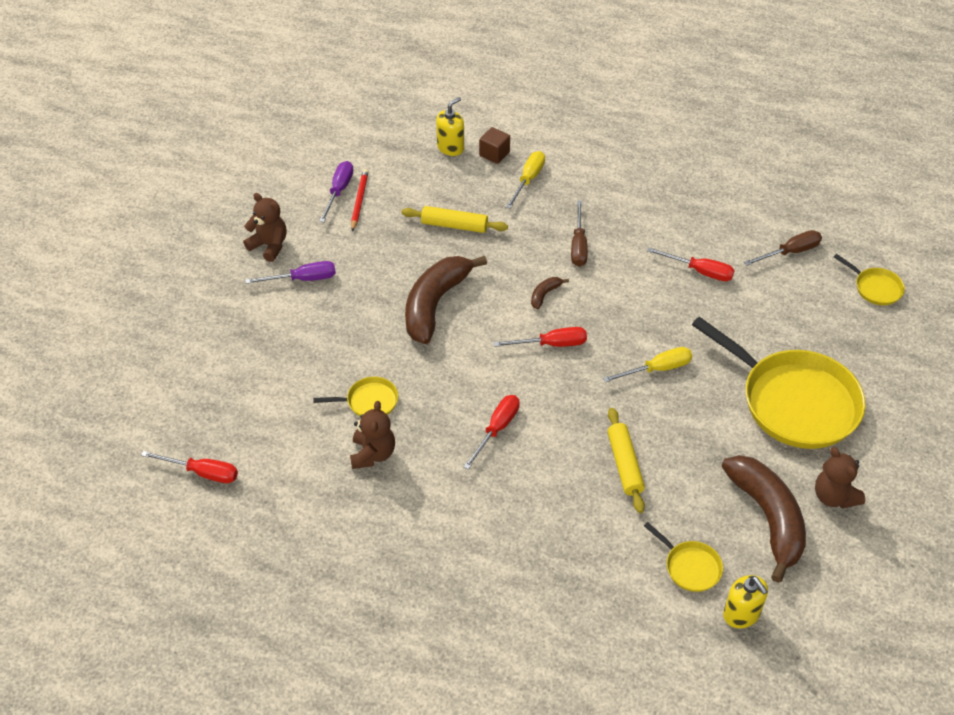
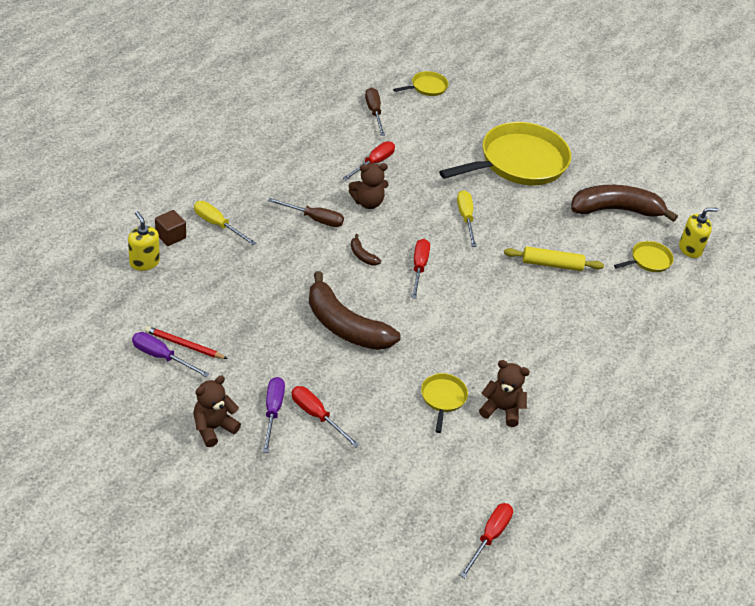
camera: 80 degrees left, 5 degrees down
(454, 225) = (252, 288): yellow rolling pin -> none
(497, 429) = (498, 325): red screwdriver -> red screwdriver (317, 416)
(834, 496) = (605, 174): brown teddy bear -> brown teddy bear (368, 202)

